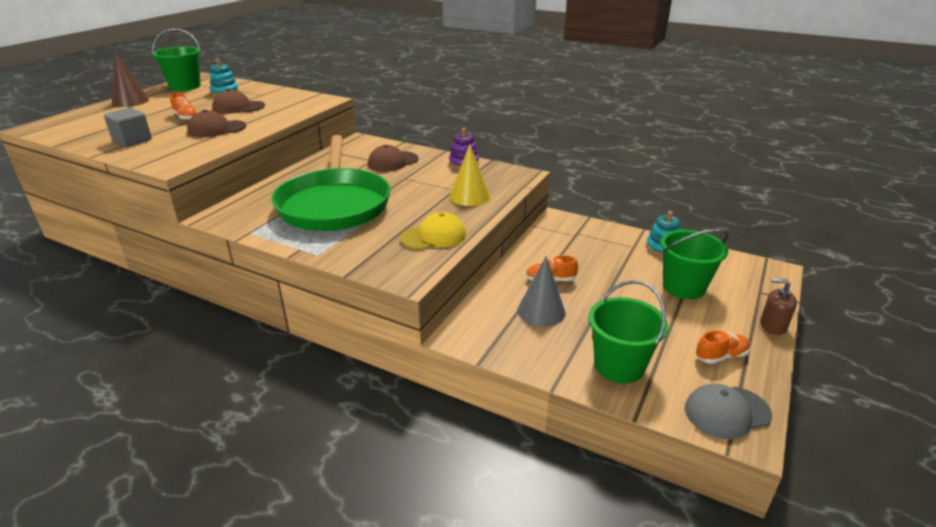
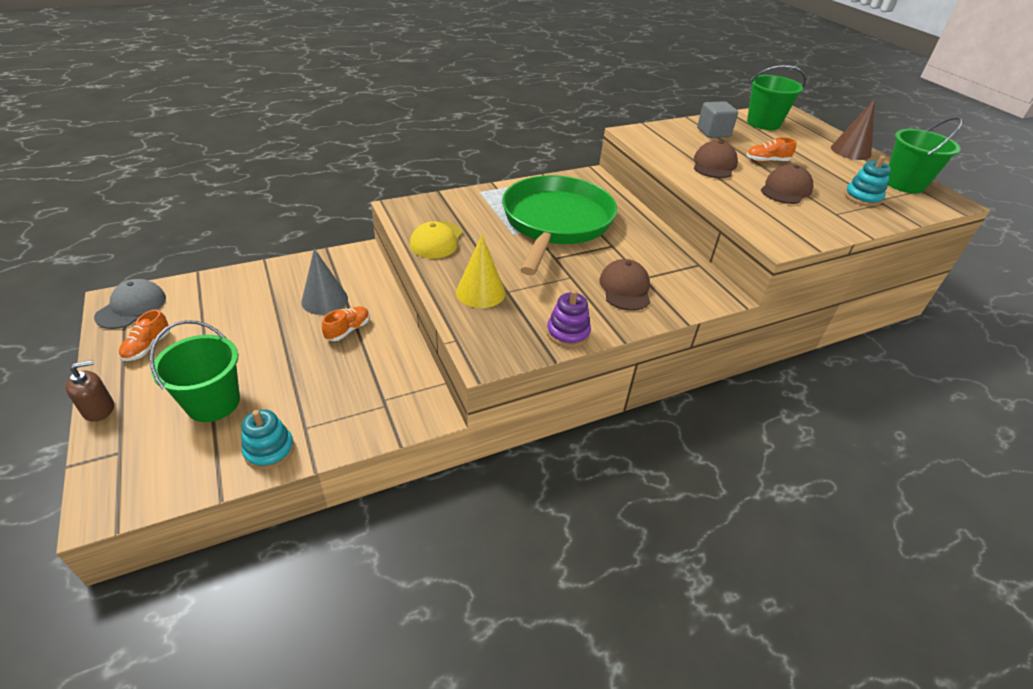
camera: 125 degrees right, 10 degrees up
(334, 204) = (556, 222): green pan -> green pan turned 75 degrees clockwise
(619, 366) = (229, 295): green bucket -> green bucket (763, 123)

